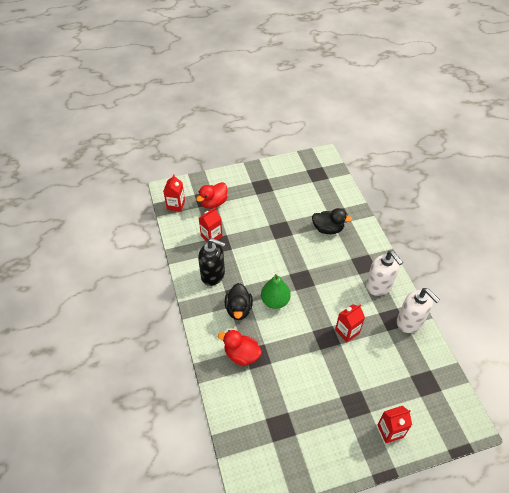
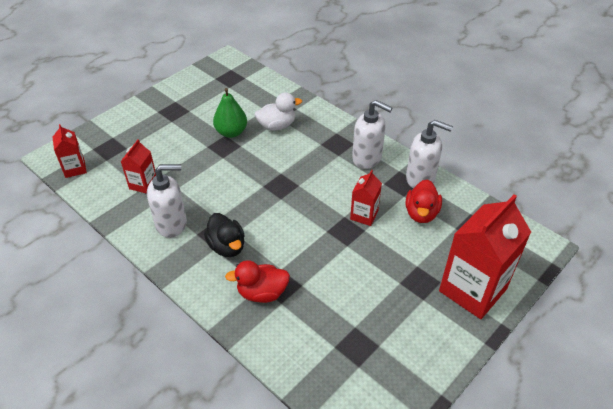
camera: 30 degrees left, 5 degrees down
(213, 203) = (123, 149): red duck -> red duck (421, 213)
(213, 275) = (172, 224): black soap dispenser -> white soap dispenser
(275, 301) = (264, 220): green pear -> green pear (231, 132)
(328, 229) = (277, 126): black duck -> white duck
(390, 431) = (472, 290): red carton -> red carton, size x2.01

